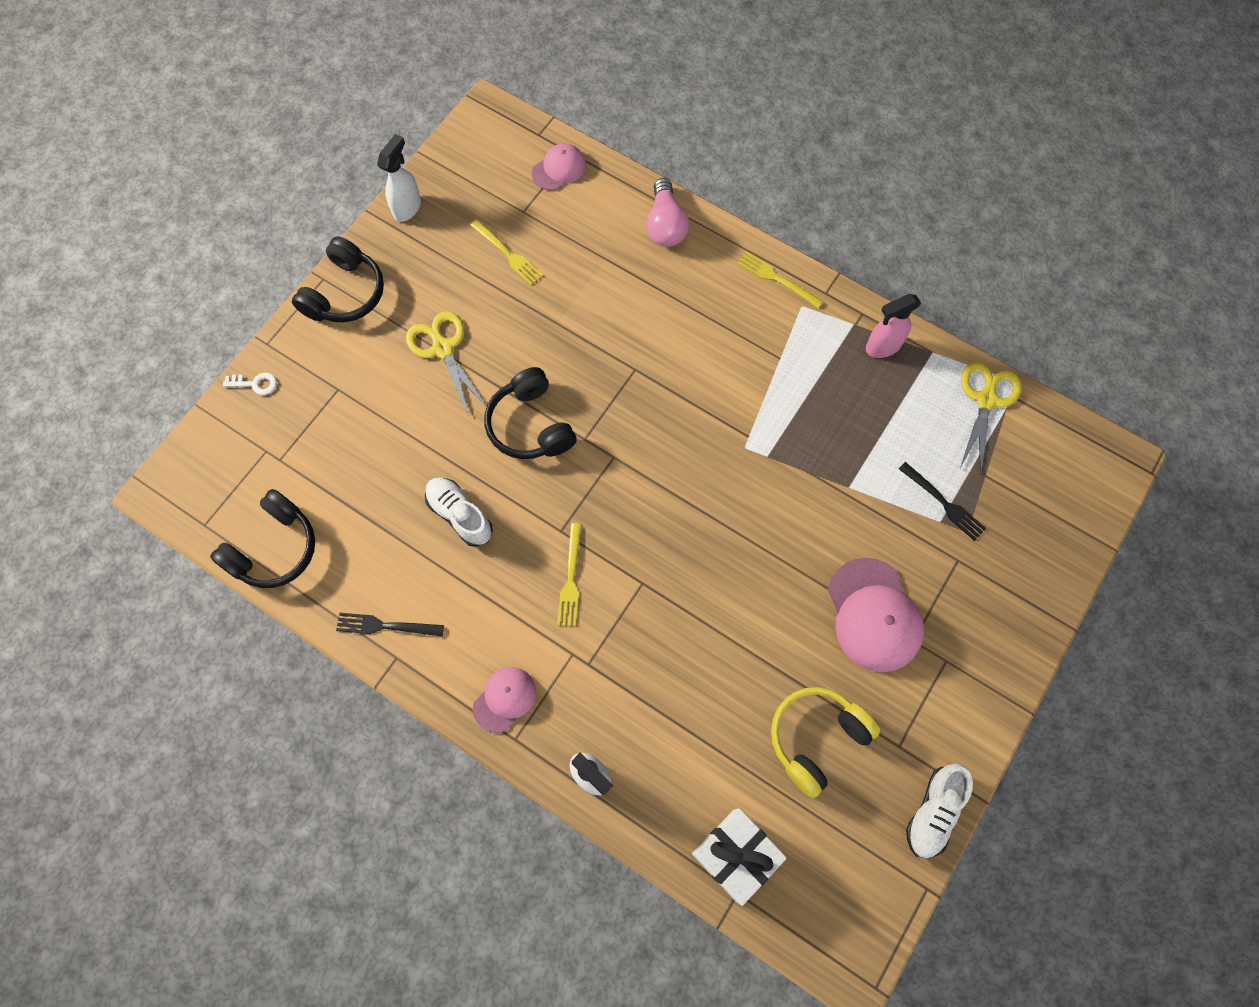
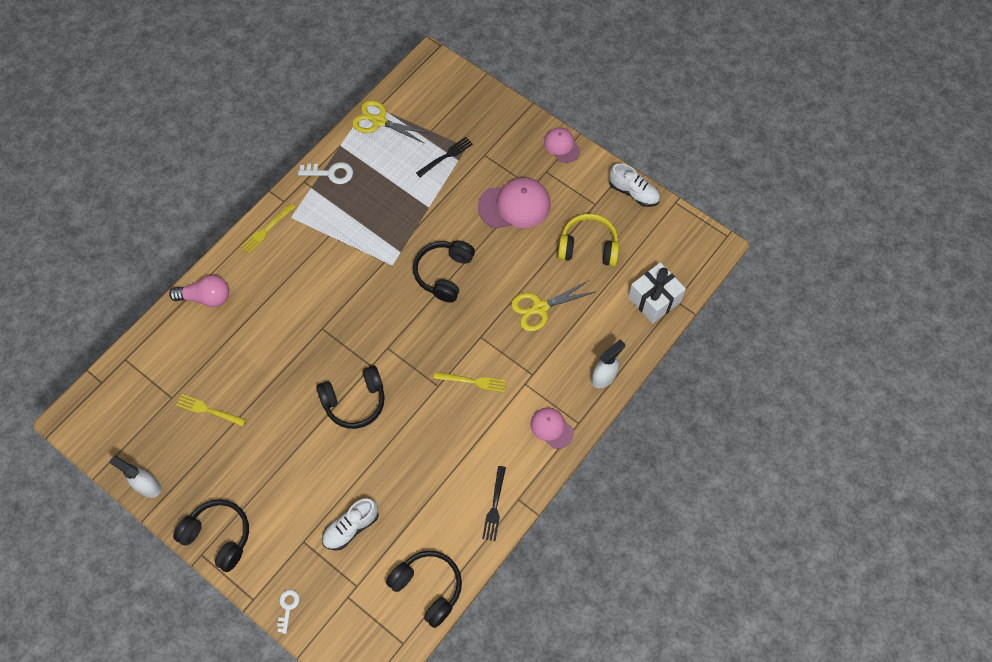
camera: 85 degrees left, 5 degrees down
(443, 349) = (282, 461): yellow scissors -> yellow scissors (540, 308)
(460, 515) = (418, 453): white shoe -> white shoe (351, 527)
(508, 254) = (208, 410): yellow fork -> yellow fork turned 120 degrees counterclockwise
(559, 169) = (138, 369): pink cap -> pink cap (562, 146)
(739, 521) = (444, 274): none -> black headphones
(816, 738) = (588, 247): yellow headphones -> yellow headphones turned 135 degrees clockwise
(882, 346) = (331, 173): pink spray bottle -> white key

